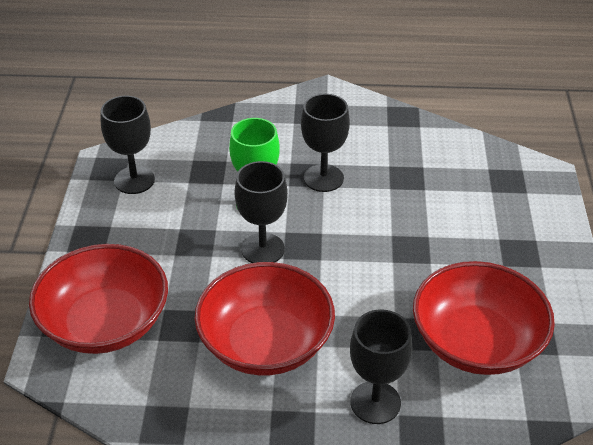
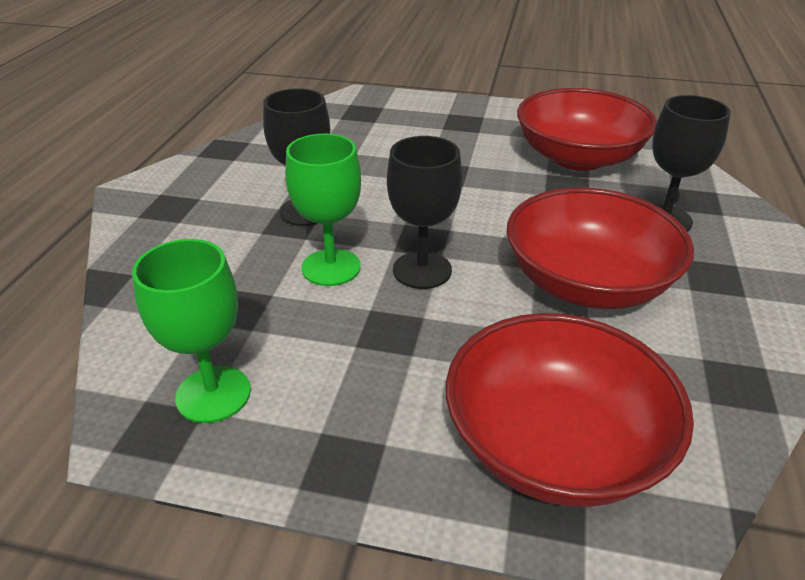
camera: 80 degrees left, 5 degrees down
(134, 180) = (213, 394): black goblet -> green goblet

